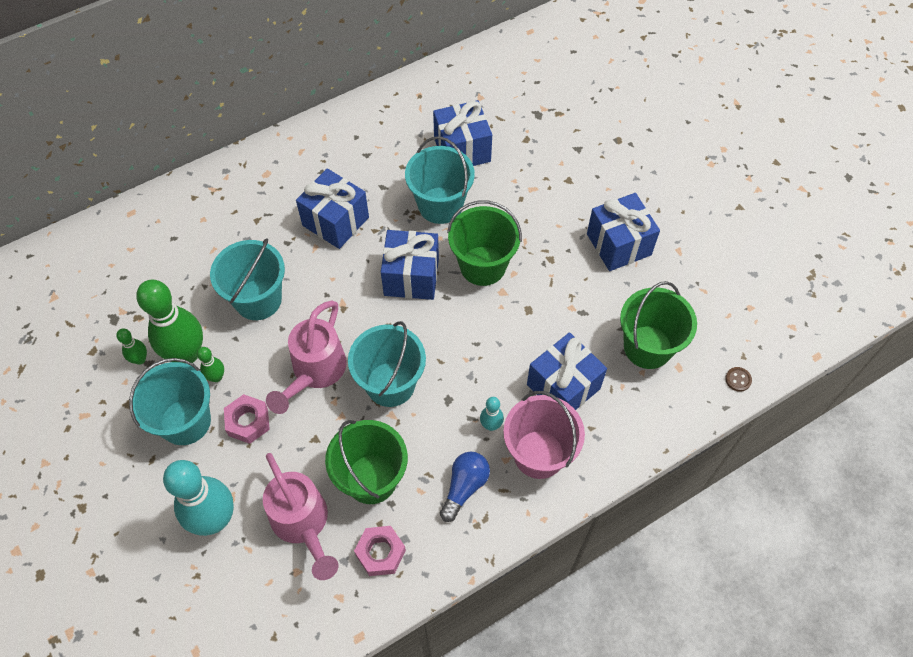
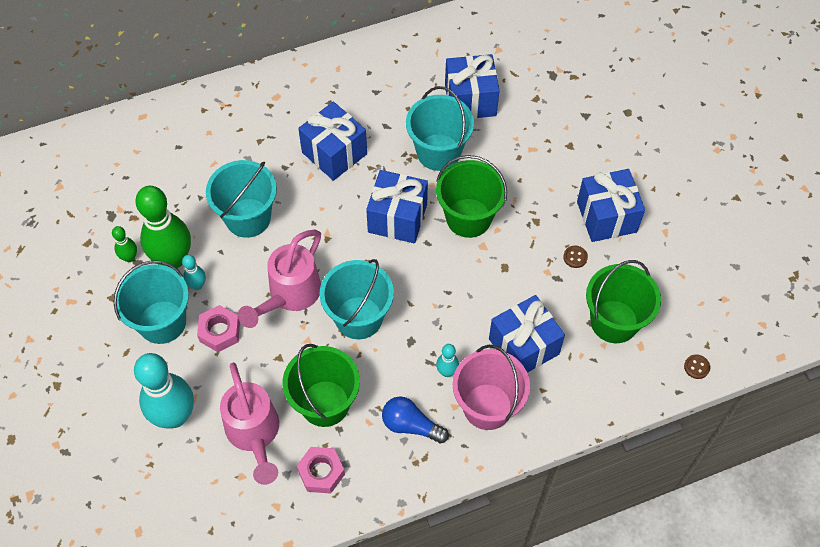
camera: 10 degrees right, 0 degrees up
(216, 377) = (197, 285): green bowling pin -> turquoise bowling pin
(464, 487) = (411, 425): blue light bulb -> blue light bulb turned 105 degrees counterclockwise
(596, 289) = (575, 257): none -> brown button

